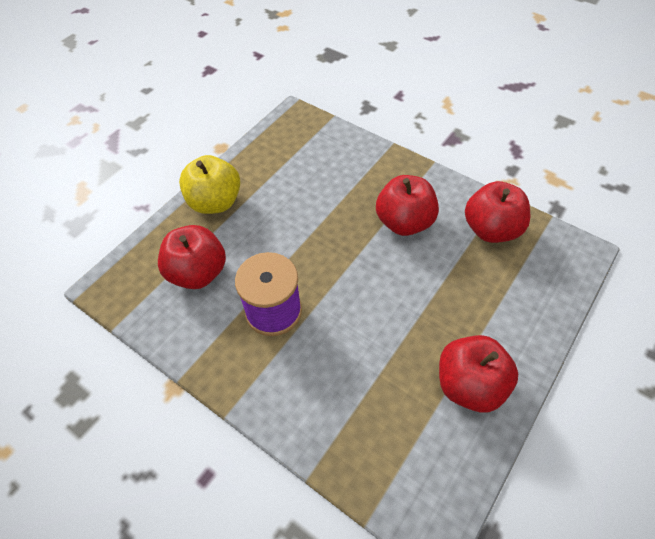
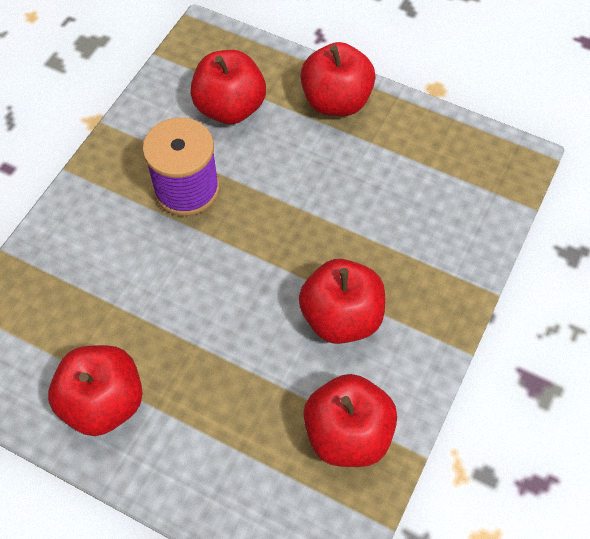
camera: 80 degrees right, 5 degrees up
(215, 202) = (336, 101): yellow apple -> red apple

